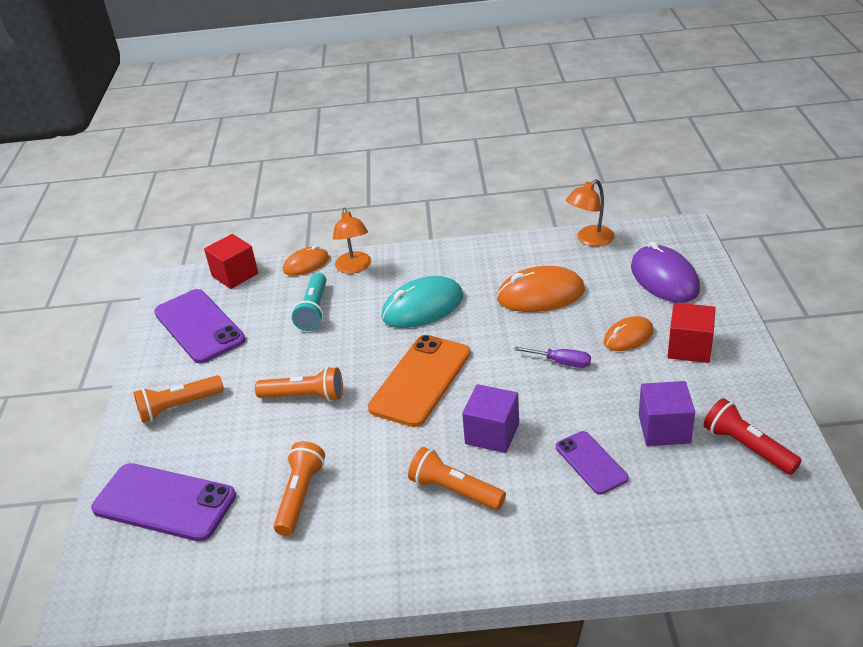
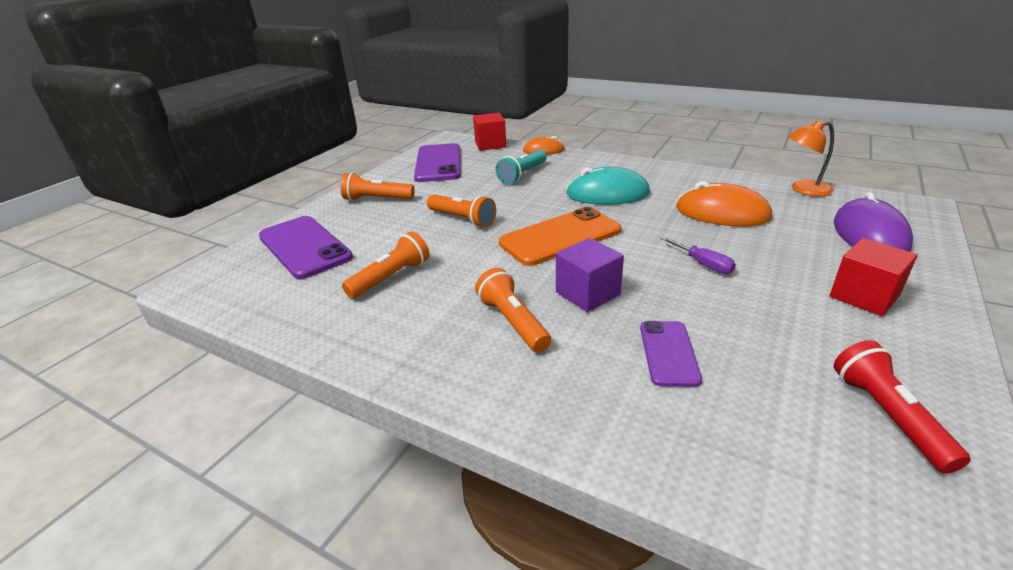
camera: 30 degrees right, 5 degrees down
(354, 267) = (576, 160): orange lamp -> none
(628, 337) = (793, 266): orange mouse -> none
(664, 429) = (780, 355): purple cube -> none

